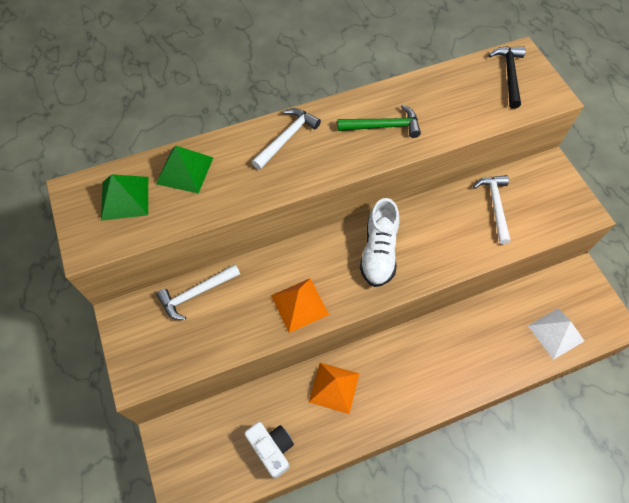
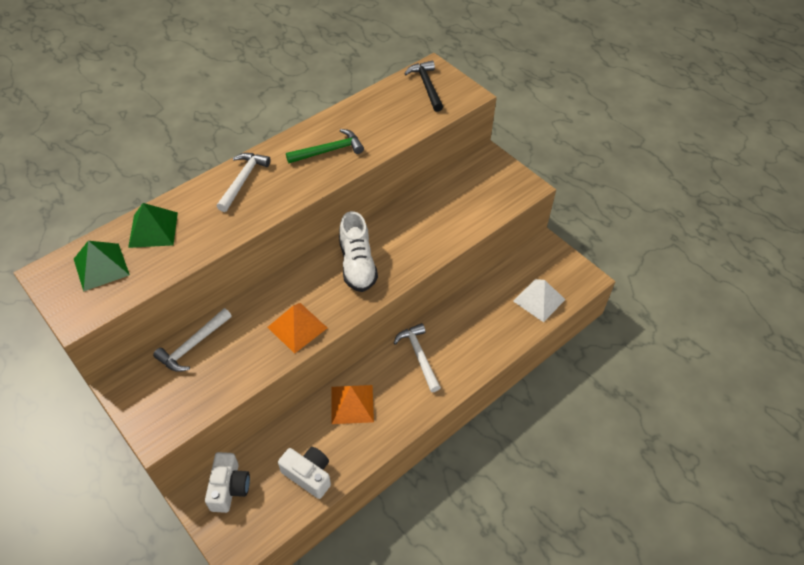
camera: 20 degrees left, 10 degrees down
(196, 436) = (229, 487): none -> white camera
(495, 206) = (450, 200): white hammer -> white hammer (419, 356)

